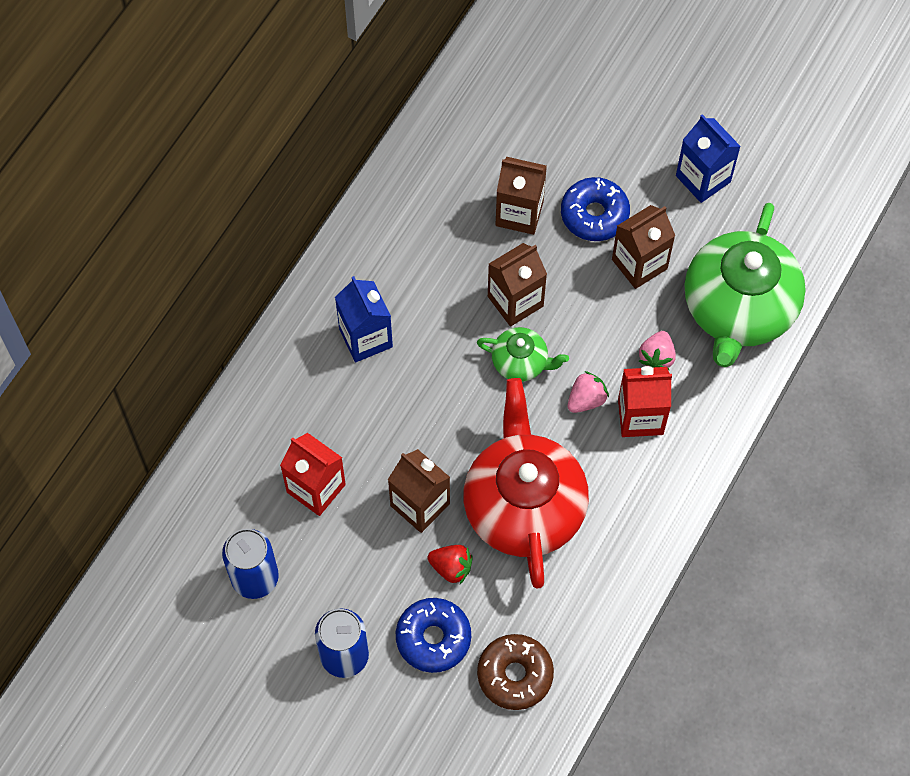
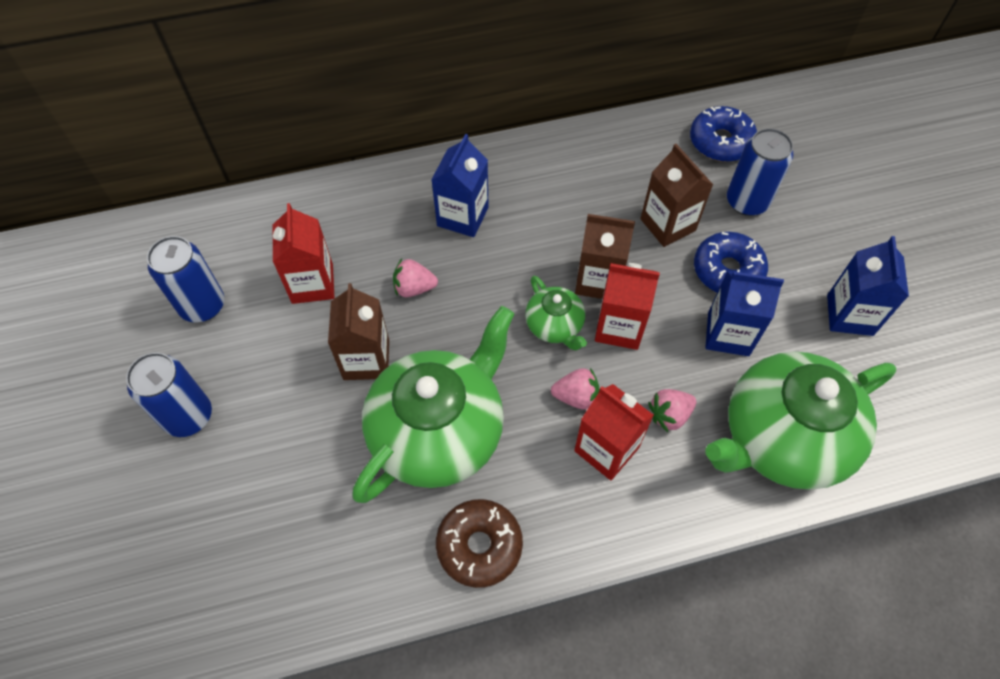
camera: 45 degrees right, 5 degrees down
(393, 424) = (414, 288): none -> pink strawberry
(433, 638) = (259, 466): blue donut -> blue donut (720, 142)
(451, 567) = (334, 426): red strawberry -> none
(515, 675) = (281, 557): brown donut -> brown donut (479, 546)
(524, 505) = (439, 431): red teapot -> green teapot
(556, 145) = (747, 201): none -> blue can
(564, 324) = (619, 327): none -> red carton
(639, 264) = (728, 334): brown carton -> blue carton

